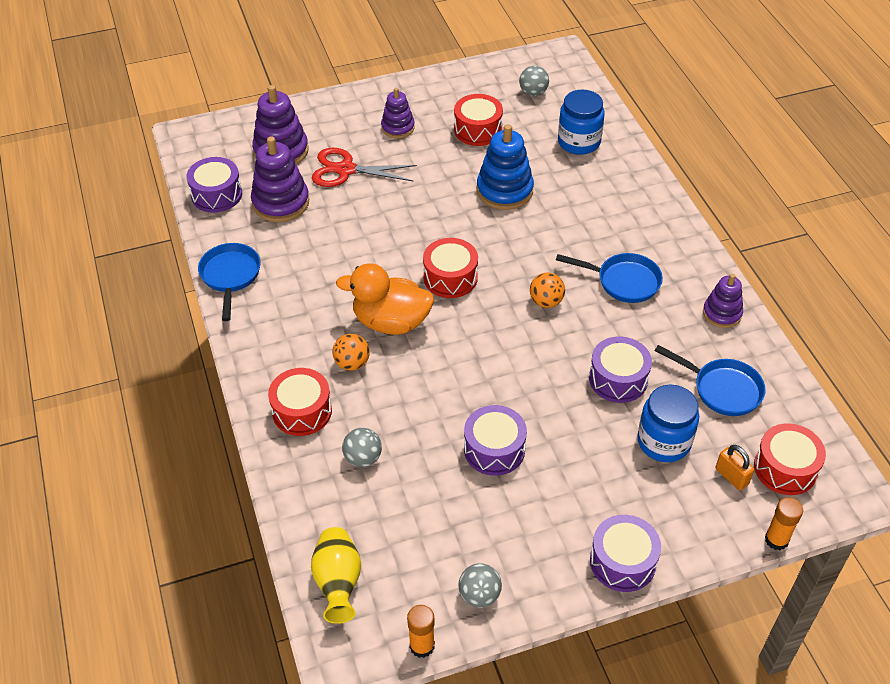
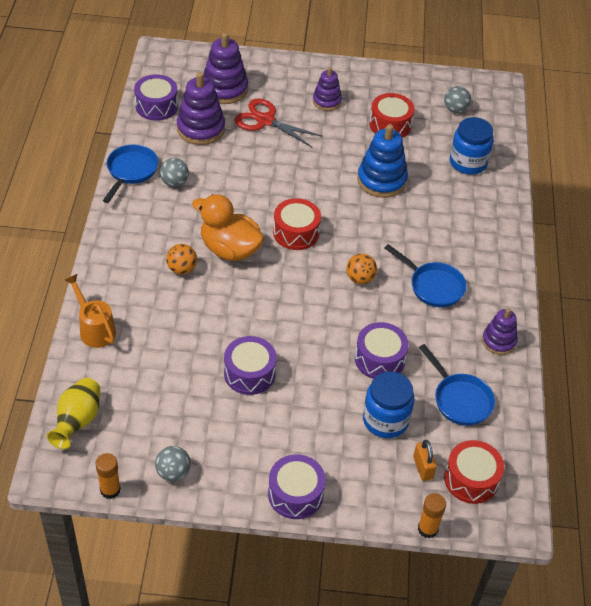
camera: 20 degrees right, 0 degrees up
(295, 469) = (95, 329): none -> orange watering can
(302, 411) = (124, 290): red drum -> none
(363, 458) = (148, 341): grey ball -> grey ball (174, 182)

